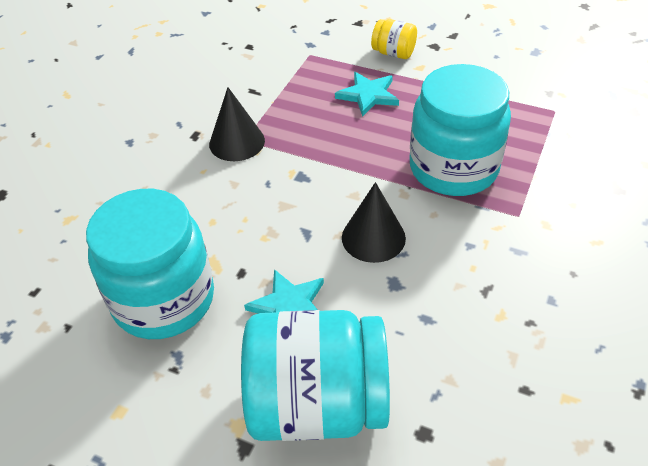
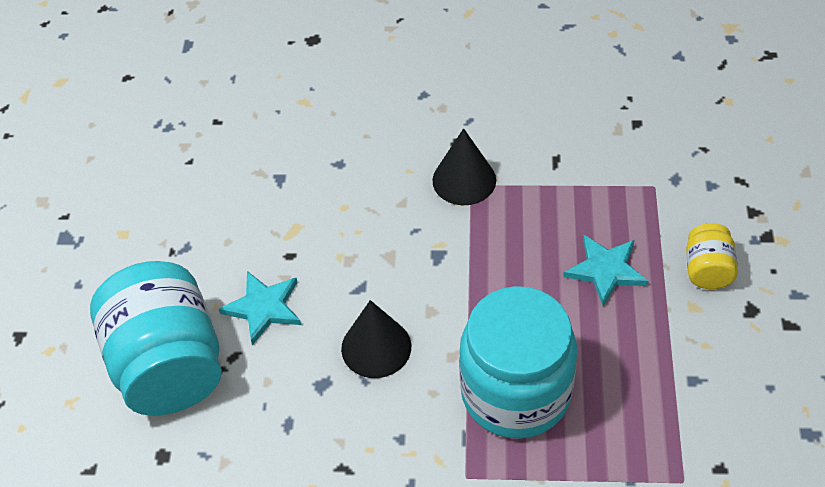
camera: 70 degrees right, 5 degrees up
(164, 299) = (239, 212): turquoise jar -> none

